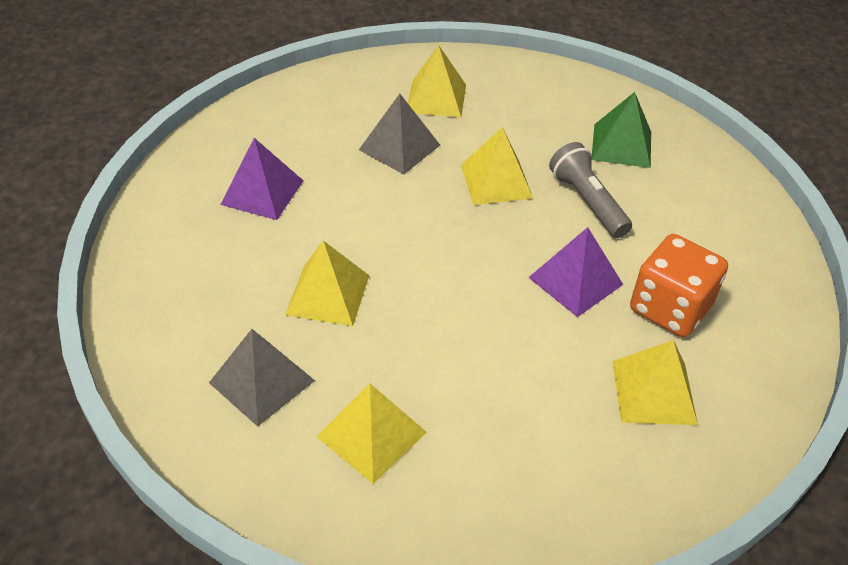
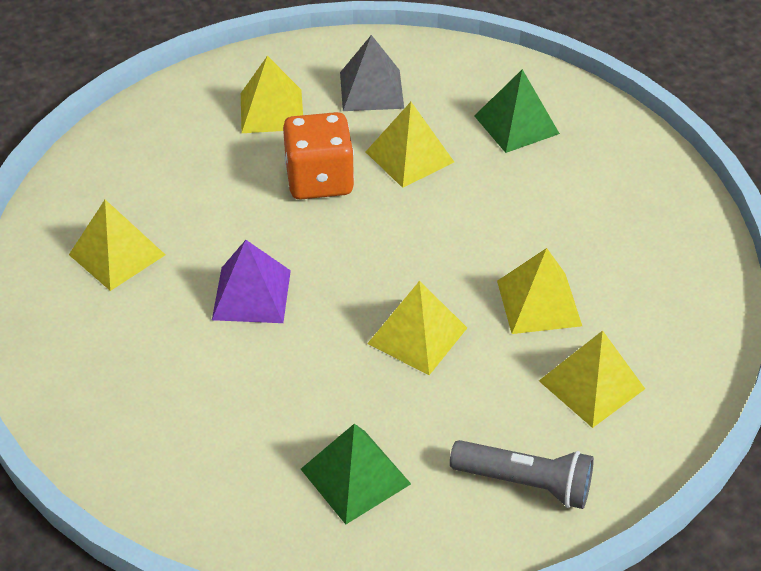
camera: 135 degrees right, 0 degrees up
(215, 257) = (516, 124): none -> green pyramid
(262, 192) = (568, 184): purple pyramid -> none
(399, 147) = (539, 303): grey pyramid -> yellow pyramid
(587, 202) = (317, 377): grey flashlight -> grey flashlight (525, 483)
(669, 308) = (156, 327): orange dice -> orange dice (319, 180)

